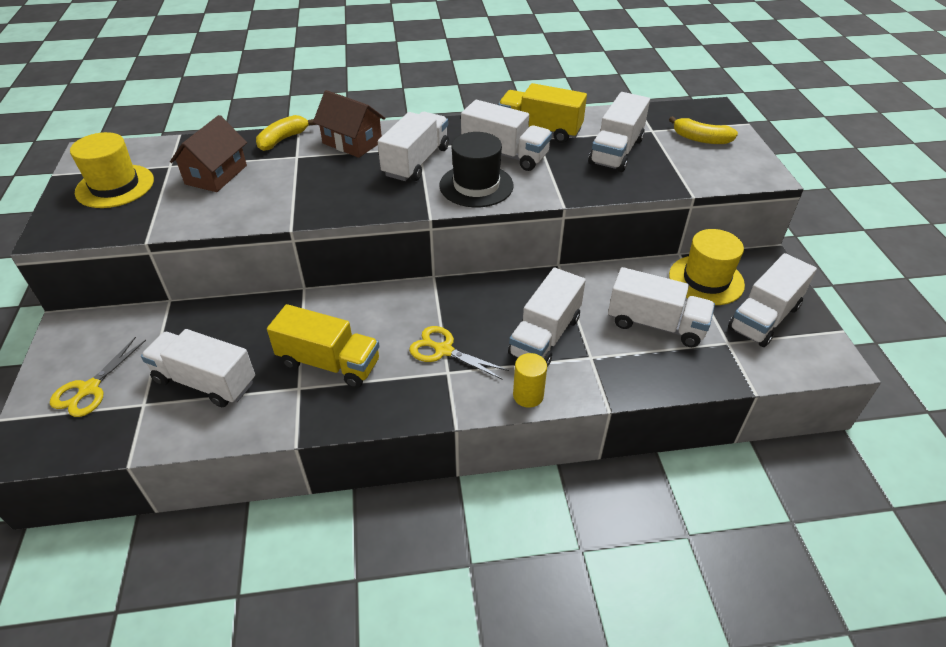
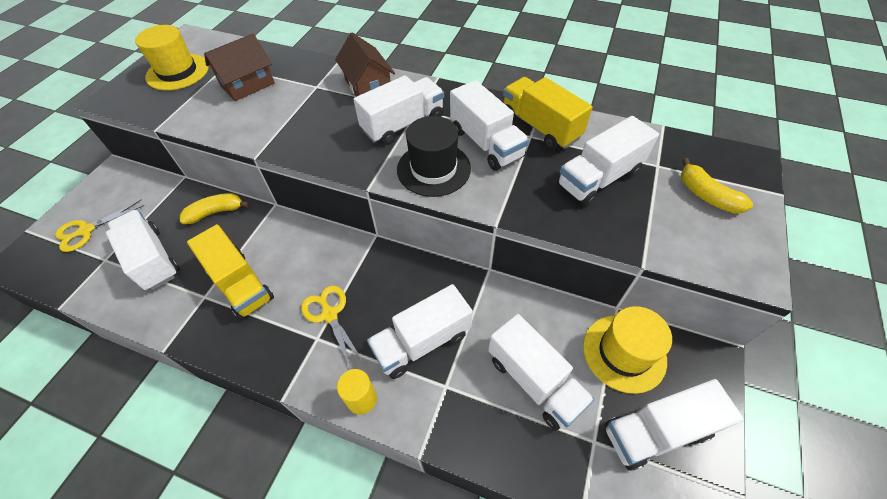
camera: 30 degrees right, 10 degrees up
(283, 139) = (319, 67): yellow banana -> yellow banana (216, 212)

